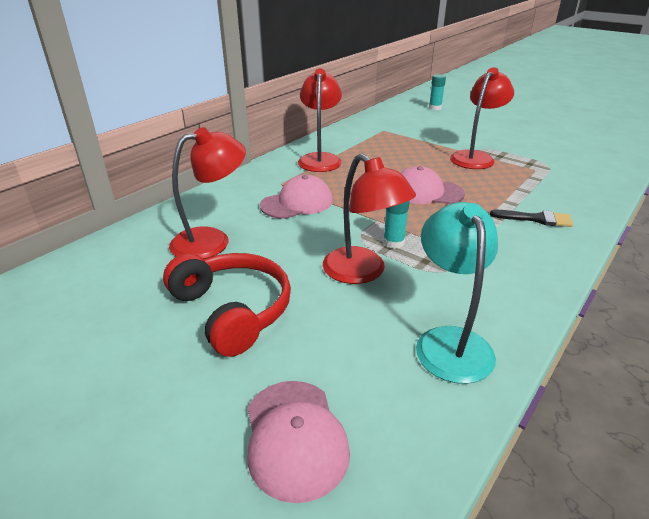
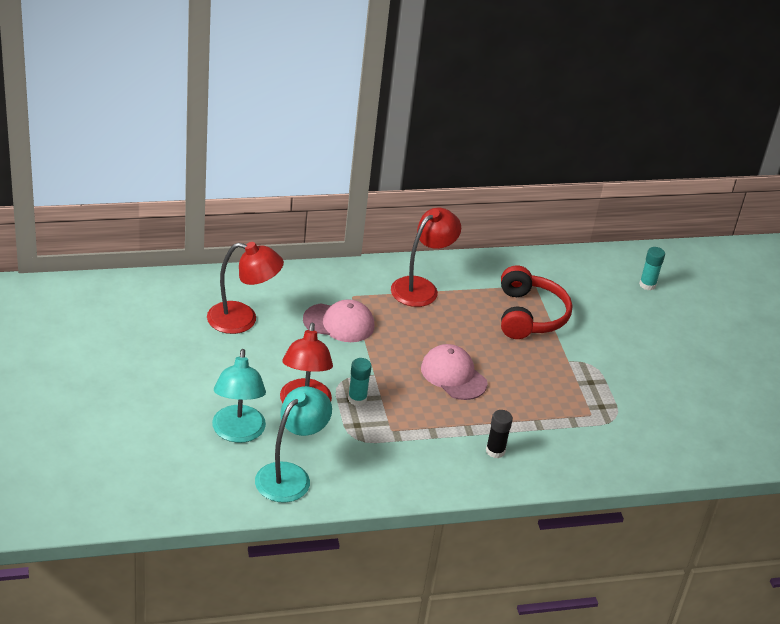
camera: 35 degrees right, 5 degrees up
(232, 310) = (199, 379): red headphones -> red headphones (529, 315)
(295, 437) = (155, 460): pink cap -> none
(342, 336) = (238, 433): none -> turquoise lamp
(475, 157) = (563, 369): red lamp -> none
(536, 219) = (495, 451): black brush -> black glue stick

